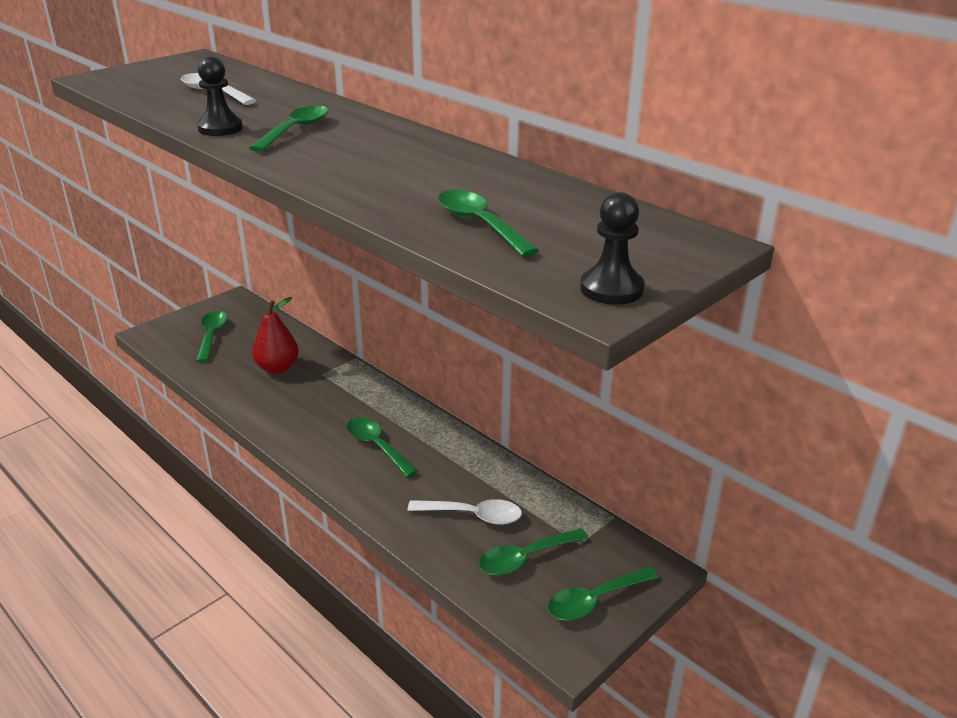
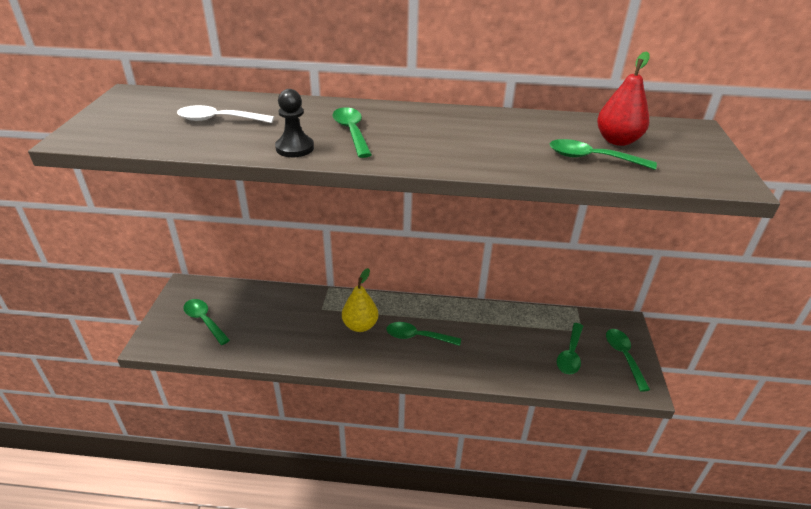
camera: 40 degrees left, 5 degrees up
(277, 368) = (286, 320): red pear -> red pear (617, 140)
(336, 407) = (360, 325): none -> yellow pear
(473, 515) = (518, 347): white spoon -> none
(594, 601) = (623, 356): green spoon -> green spoon turned 150 degrees clockwise
(611, 289) = (720, 171): black pawn -> none

